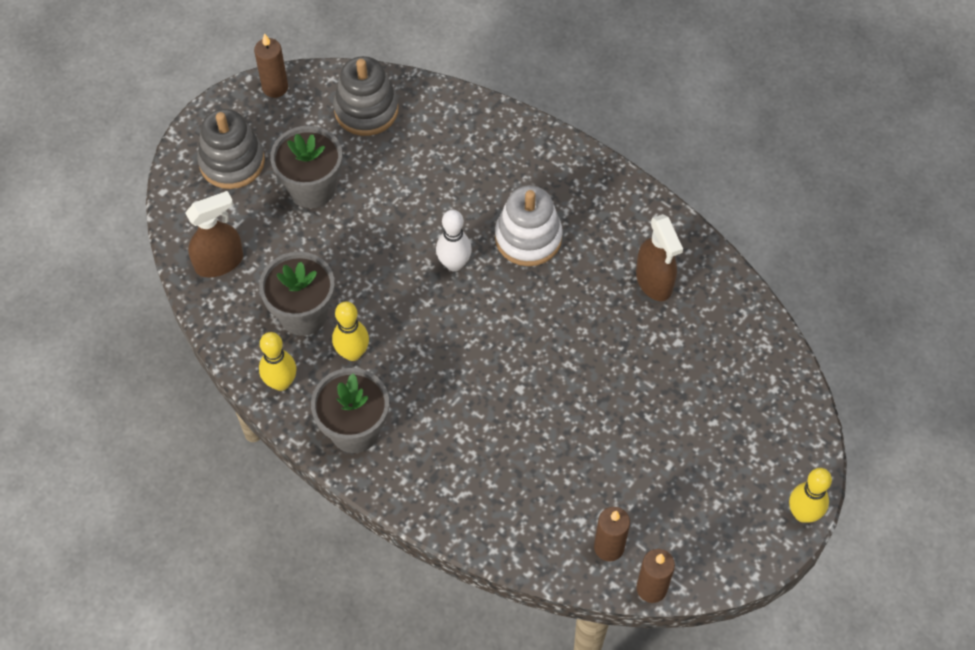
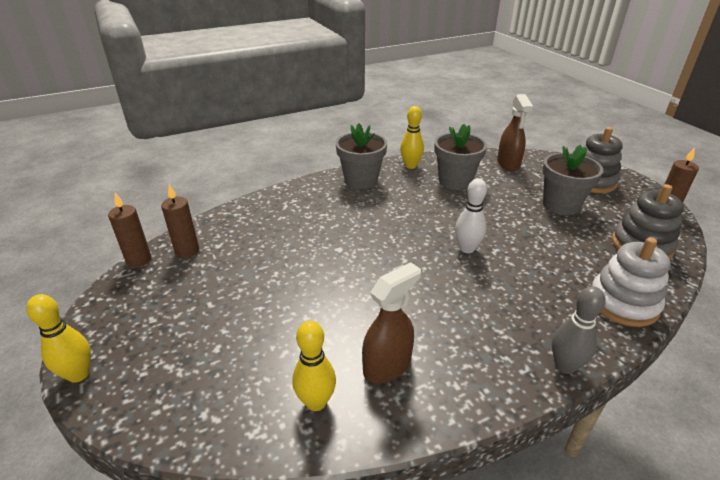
camera: 115 degrees right, 25 degrees down
(352, 353) = (415, 191): yellow bowling pin -> yellow bowling pin (316, 402)
(528, 238) = (477, 295): white stacking toy -> white stacking toy (623, 303)
(582, 159) = (565, 366): none -> grey bowling pin
(654, 281) = (387, 366): brown spray bottle -> brown spray bottle turned 135 degrees clockwise

